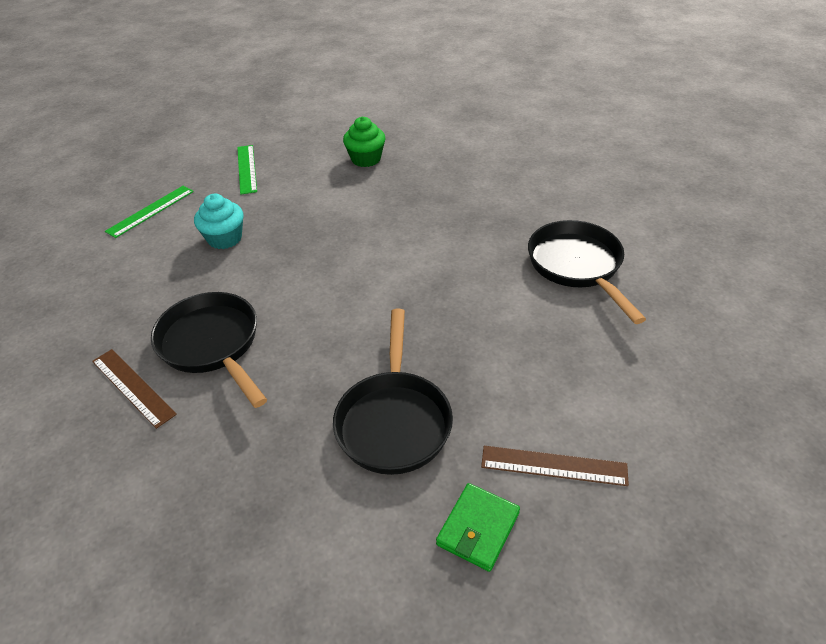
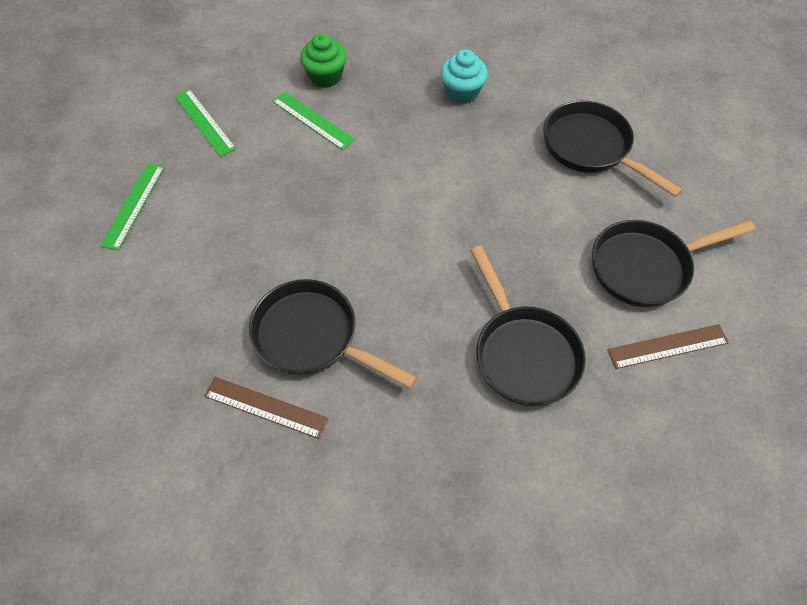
camera: 25 degrees left, 15 degrees up
(225, 238) = (241, 215): turquoise cupcake -> turquoise cupcake (462, 92)
(333, 186) = (313, 120): none -> green ruler
(478, 528) = (640, 421): green wallet -> none
(574, 383) = (646, 267): none -> black pan

